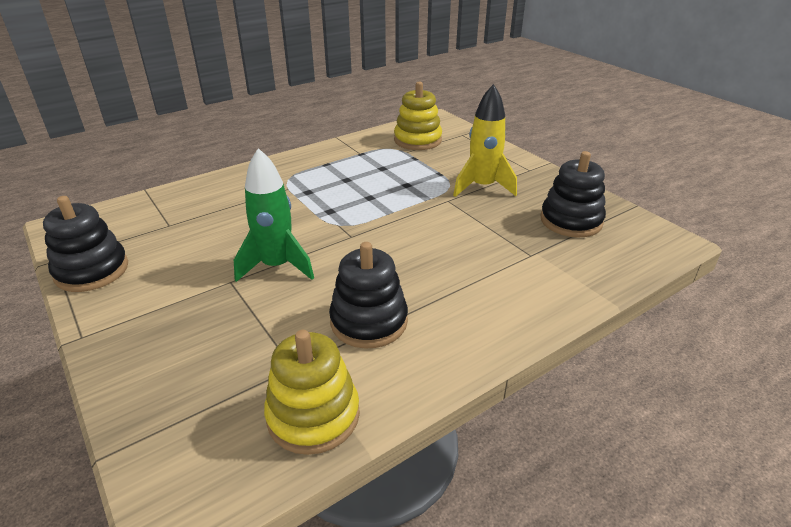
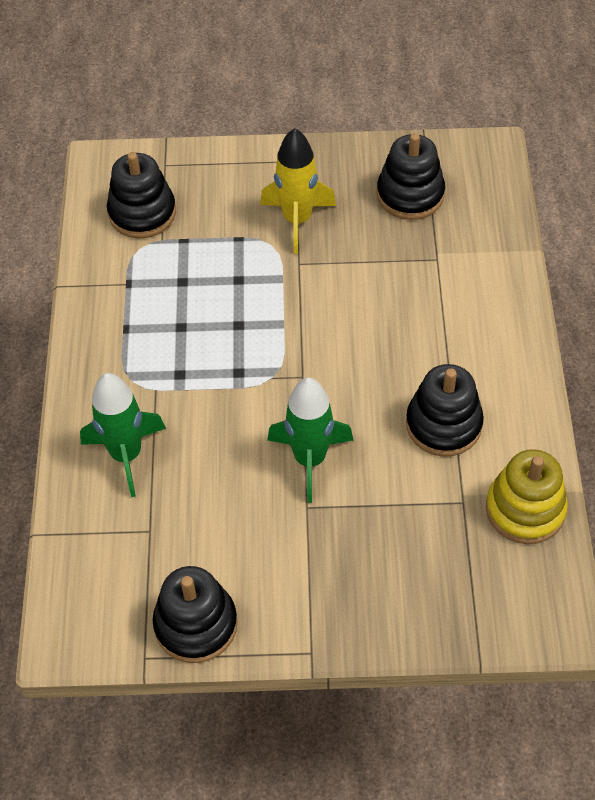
camera: 55 degrees left, 20 degrees up
(227, 196) = (126, 455): none -> green rocket
(417, 140) = (142, 213): yellow stacking toy -> black stacking toy

